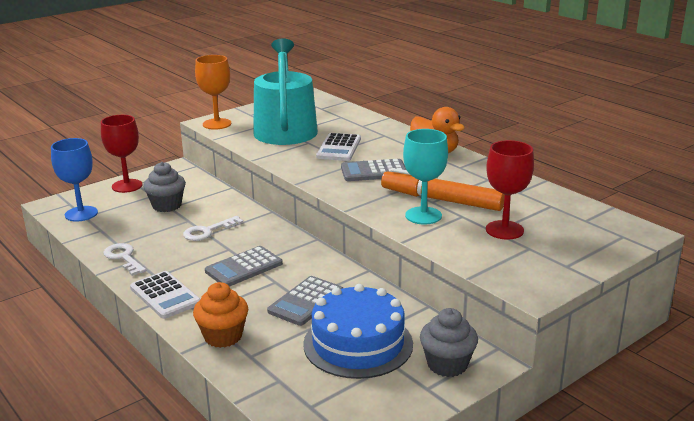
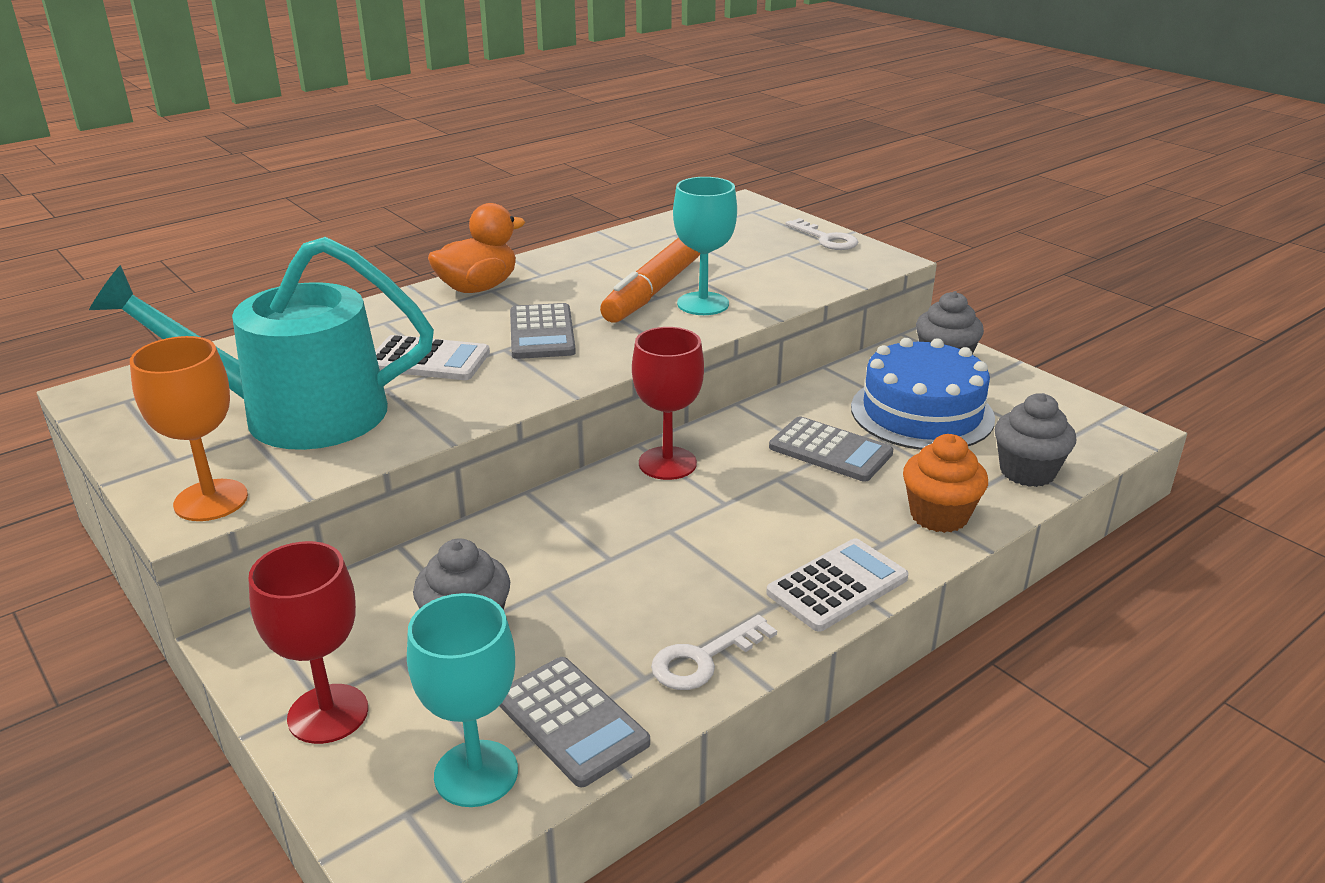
camera: 90 degrees left, 5 degrees up
(81, 214) = (476, 773): blue goblet -> turquoise goblet
(208, 231) = (598, 560): white key -> white key (826, 239)
(244, 267) = (735, 510): grey calculator -> grey calculator (571, 721)
(270, 382) = (1027, 472): none -> grey cupcake
(504, 230) = (742, 262): red goblet -> red goblet (667, 463)

